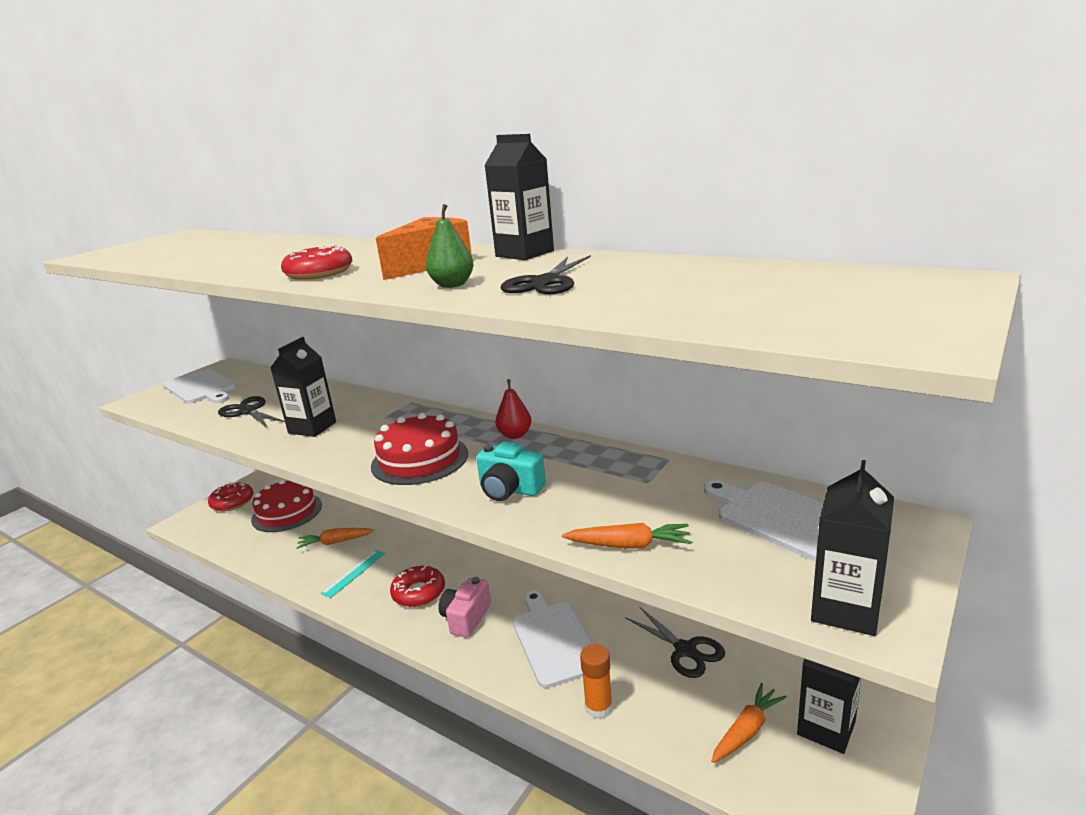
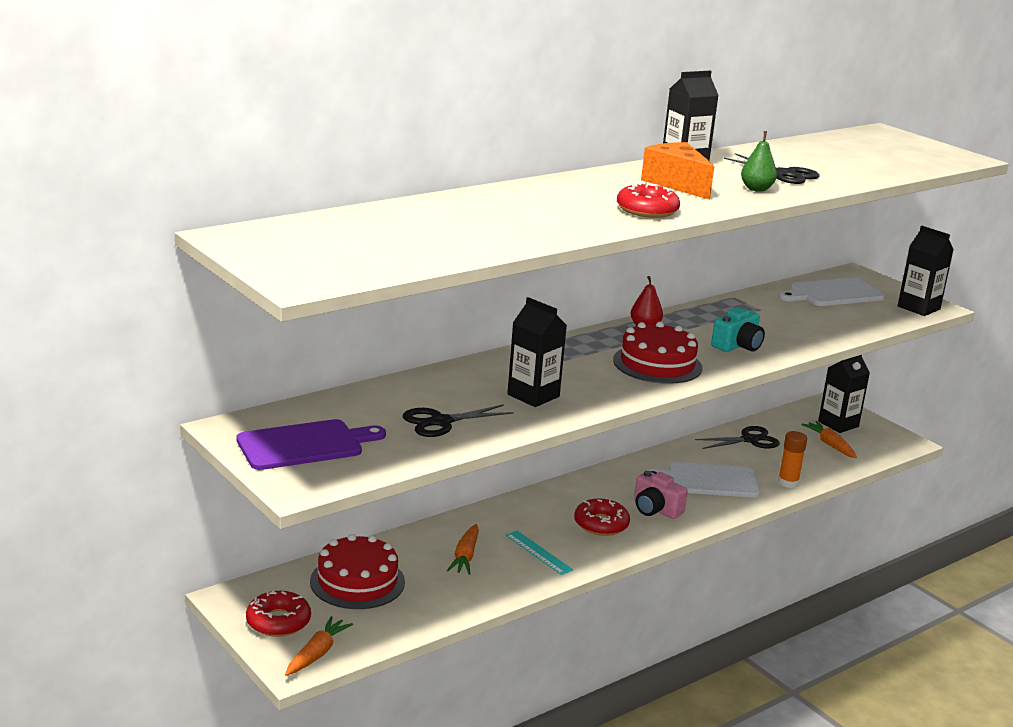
camera: 75 degrees left, 0 degrees up
(201, 387) = (304, 445): white cutting board -> purple cutting board
(629, 545) = (834, 332): orange carrot -> orange carrot (317, 653)

